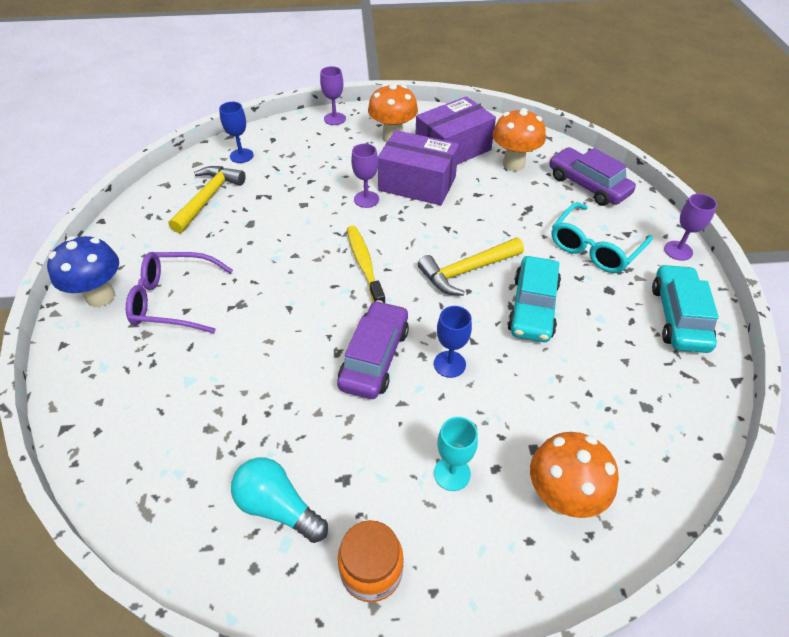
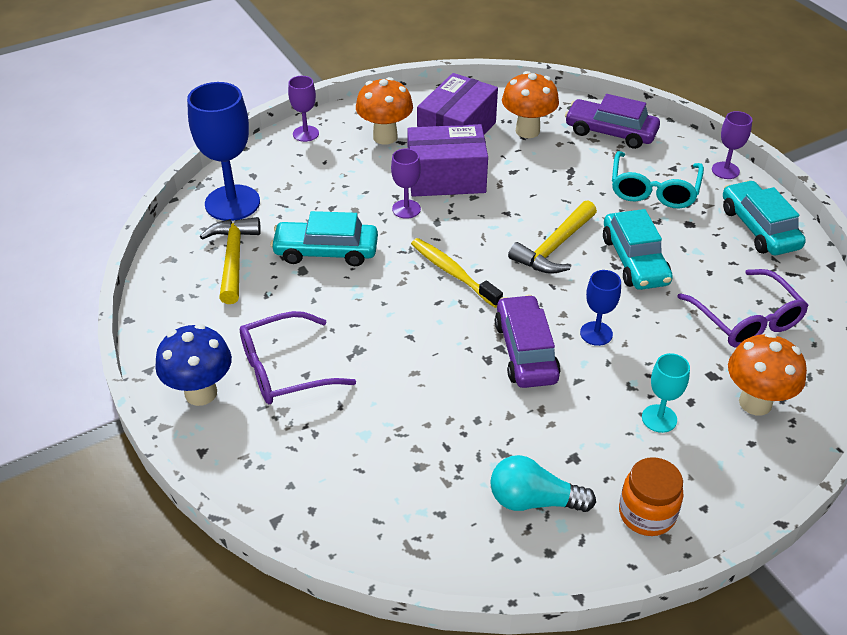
camera: 25 degrees left, 5 degrees down
(241, 156) = (232, 203): blue goblet -> blue goblet, size x1.93
(279, 214) = (326, 251): none -> turquoise car
(607, 405) = (746, 320): none -> purple glasses

